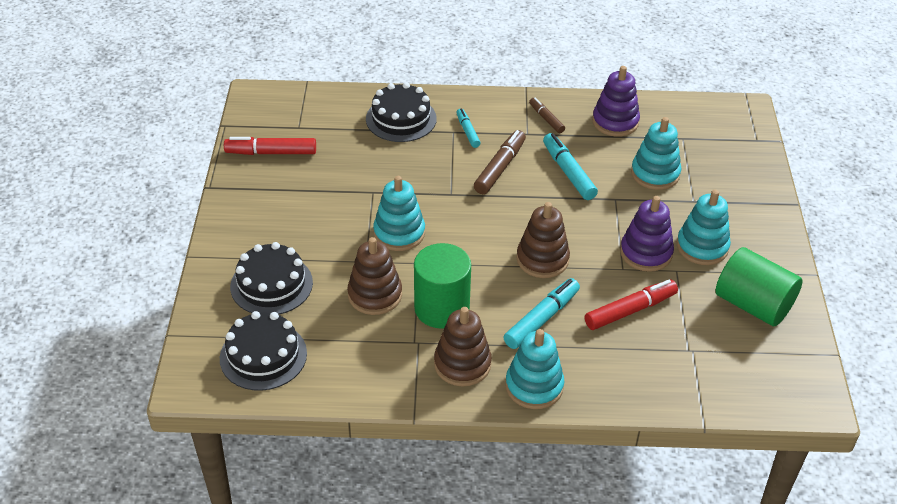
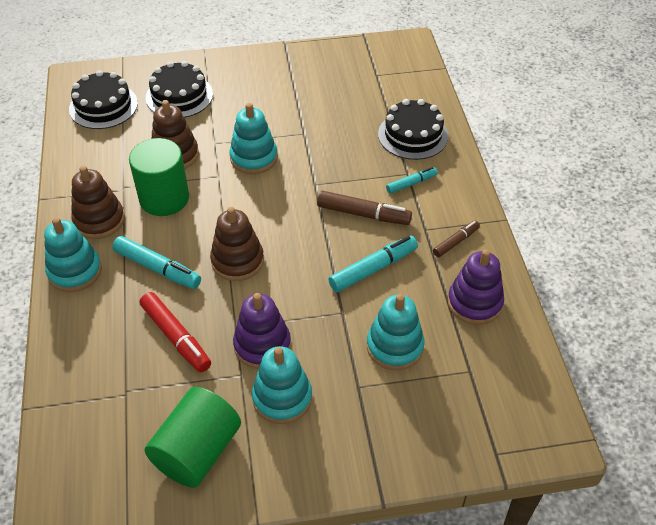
camera: 80 degrees right, 5 degrees up
(271, 152) = (337, 66): red marker -> none

